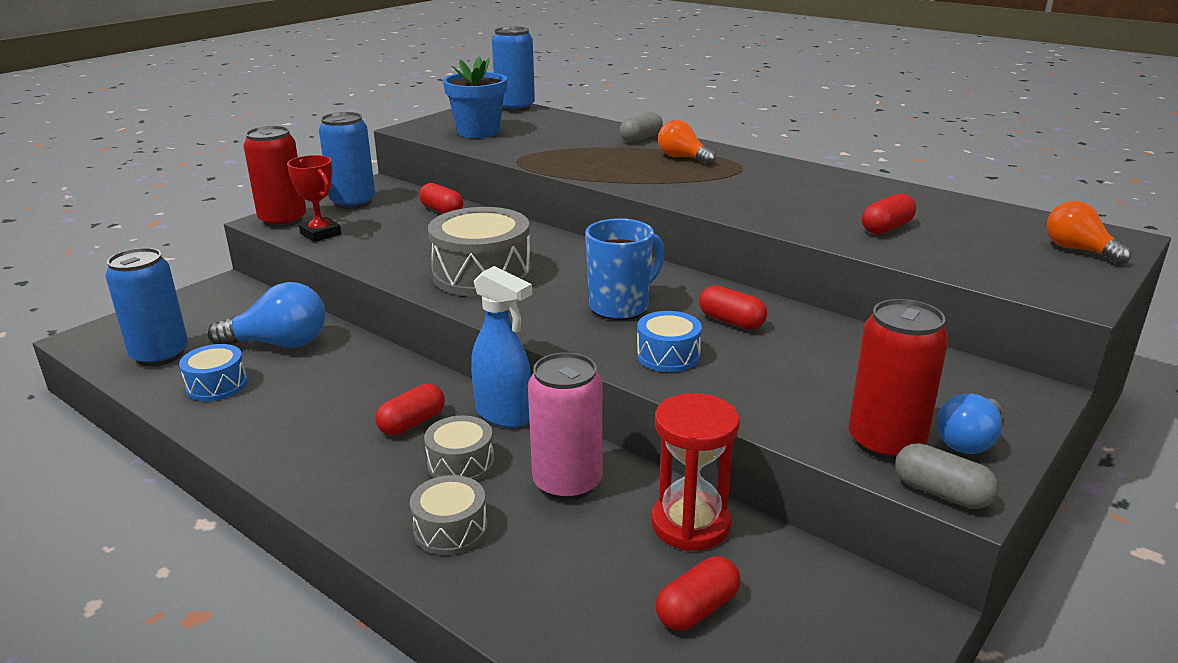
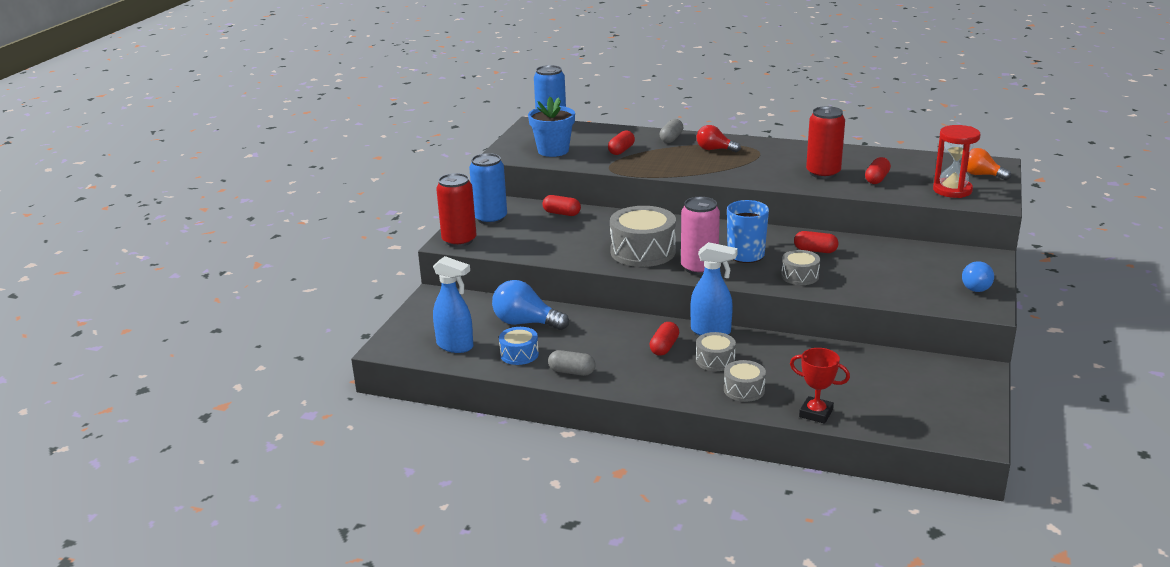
camera: 20 degrees left, 0 degrees up
(160, 355) = (455, 346): blue can -> blue spray bottle
(280, 344) = (526, 323): blue light bulb -> blue light bulb turned 135 degrees counterclockwise
(321, 234) = (500, 245): red trophy -> red trophy (816, 413)
(567, 483) = (780, 356): pink can -> pink can (699, 268)
(668, 356) = (800, 276): blue drum -> grey drum
(682, 158) = (714, 150): orange light bulb -> red light bulb
(690, 524) = (858, 359): red hourglass -> red hourglass (952, 190)
(697, 609) = (891, 391): red capsule -> red capsule (621, 150)
(885, 442) = (940, 295): red can -> red can (823, 173)
(941, 493) = (979, 311): grey capsule -> grey capsule (572, 372)

